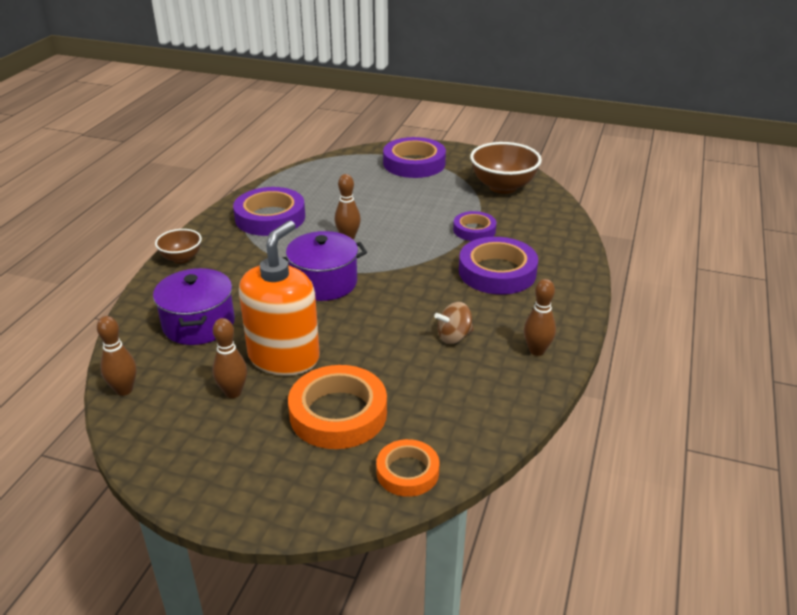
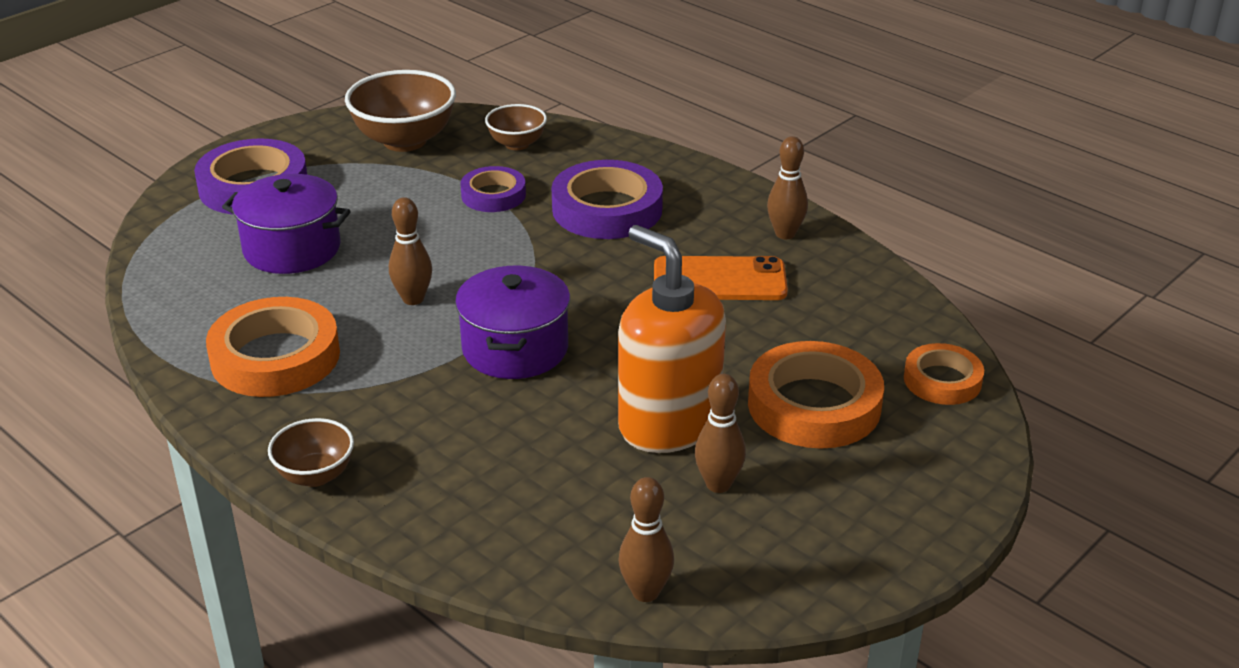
camera: 65 degrees left, 0 degrees up
(199, 324) = (528, 488): purple pot -> purple pot (292, 249)
(270, 217) = (275, 357): purple tape -> orange tape
(454, 337) = (719, 280): brown spinning top -> orange phone
(539, 221) = (517, 144): none -> brown bowl

